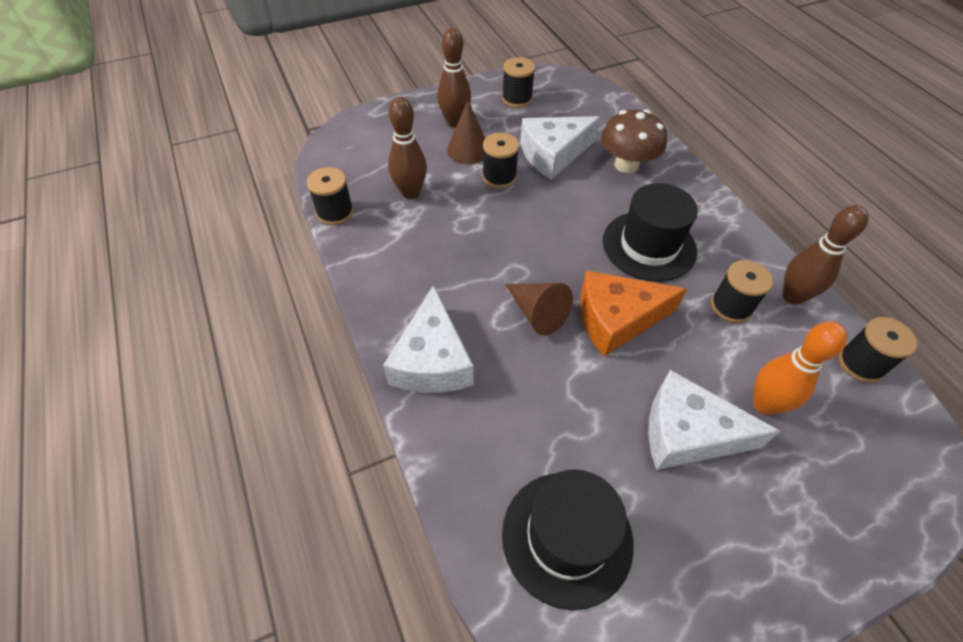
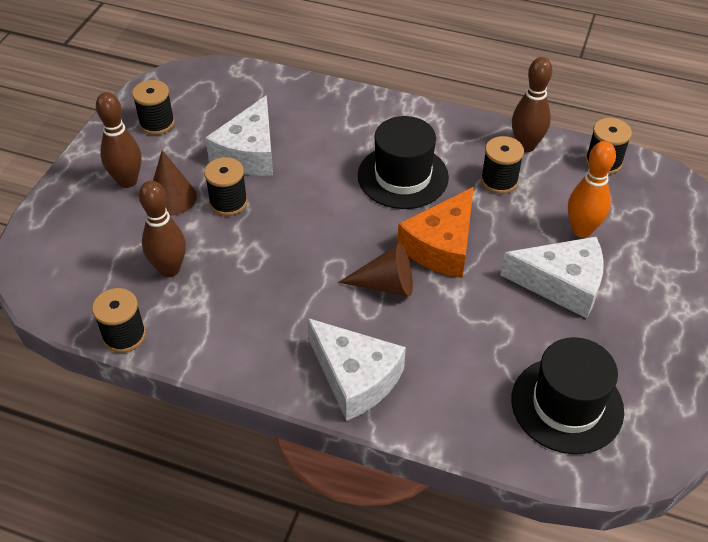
camera: 45 degrees left, 5 degrees down
(626, 165) = (316, 123): brown mushroom -> none
(688, 433) = (561, 284): white cheese -> white cheese turned 135 degrees counterclockwise

